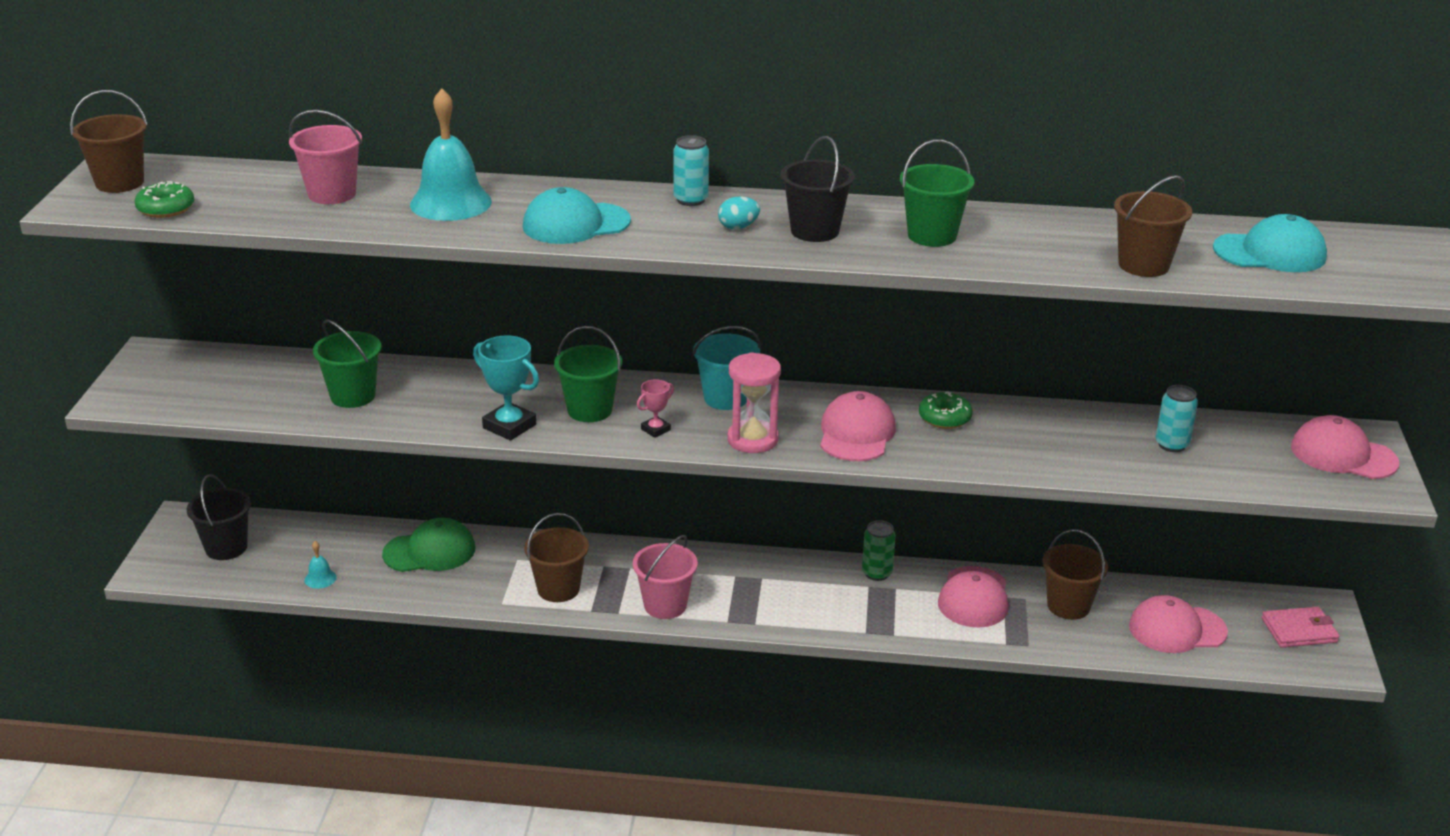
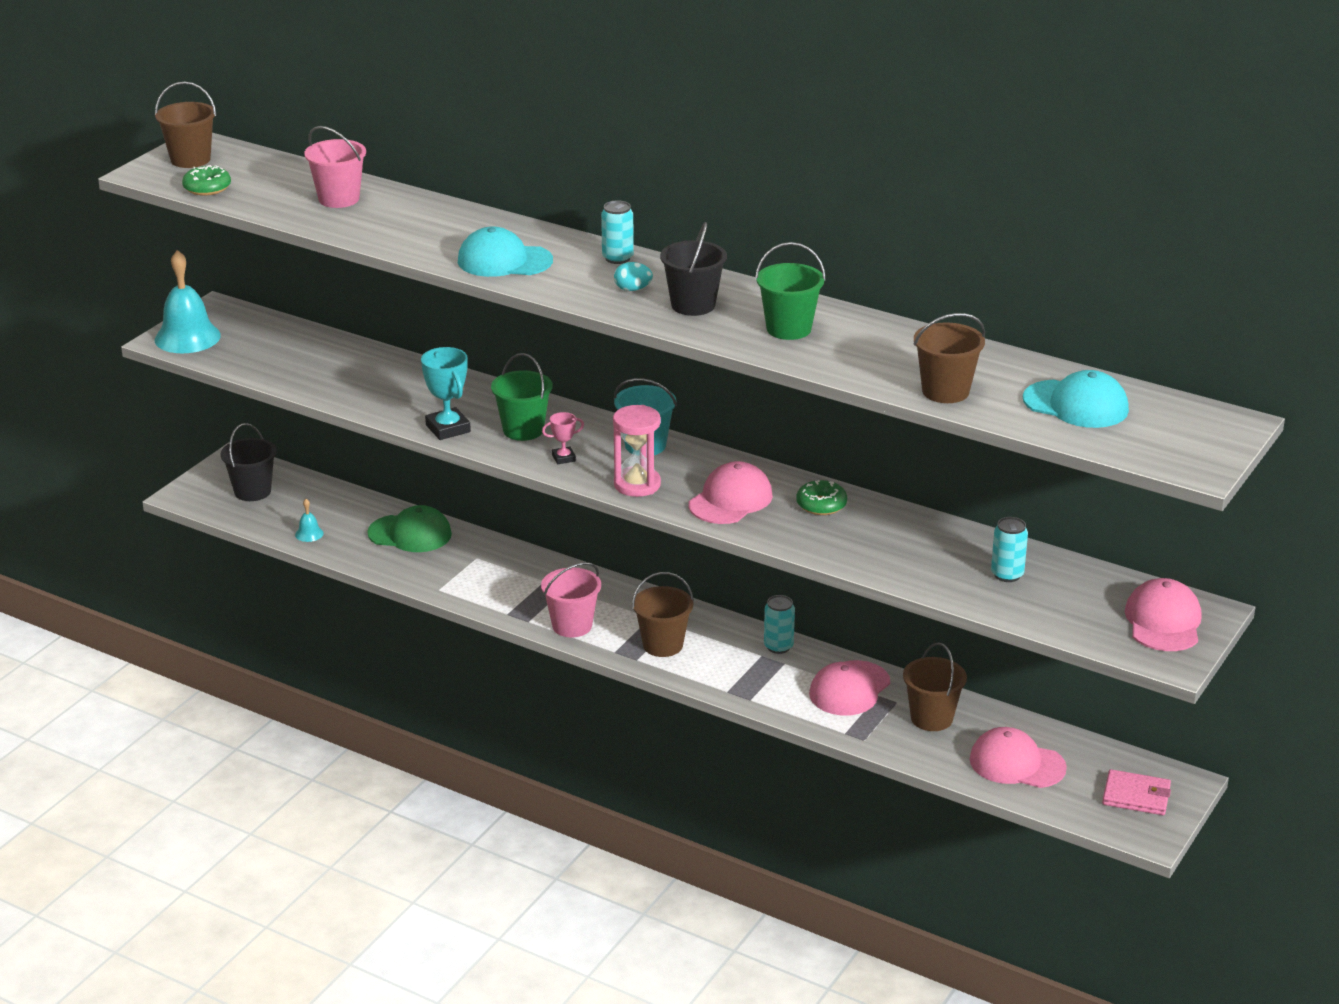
camera: 25 degrees right, 0 degrees up
(353, 396) = (345, 376): green bucket -> none
(450, 203) = (423, 224): turquoise bell -> turquoise bell (187, 337)
(558, 589) = (493, 590): brown bucket -> brown bucket (662, 645)
(877, 573) = (778, 646): green can -> turquoise can
(1343, 455) = (1163, 621): pink cap -> pink cap turned 45 degrees clockwise

